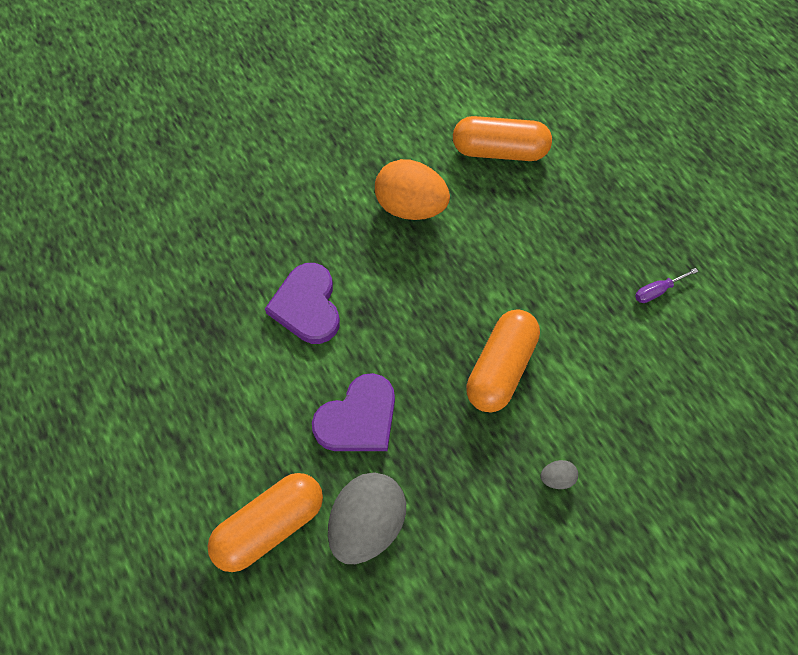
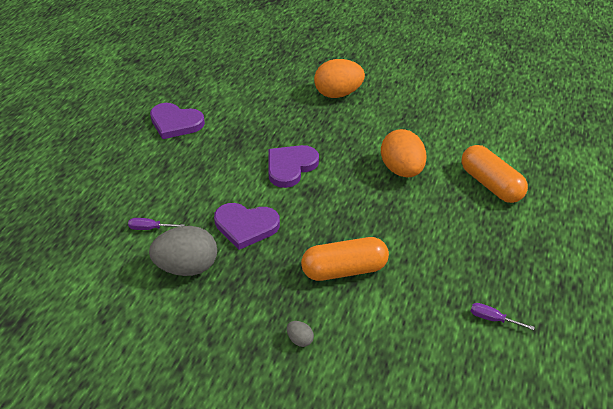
camera: 50 degrees right, 20 degrees down
(106, 374) = (175, 123): none -> purple heart
(234, 169) = (338, 94): none -> orange egg
(270, 525) = (150, 228): orange capsule -> purple screwdriver

